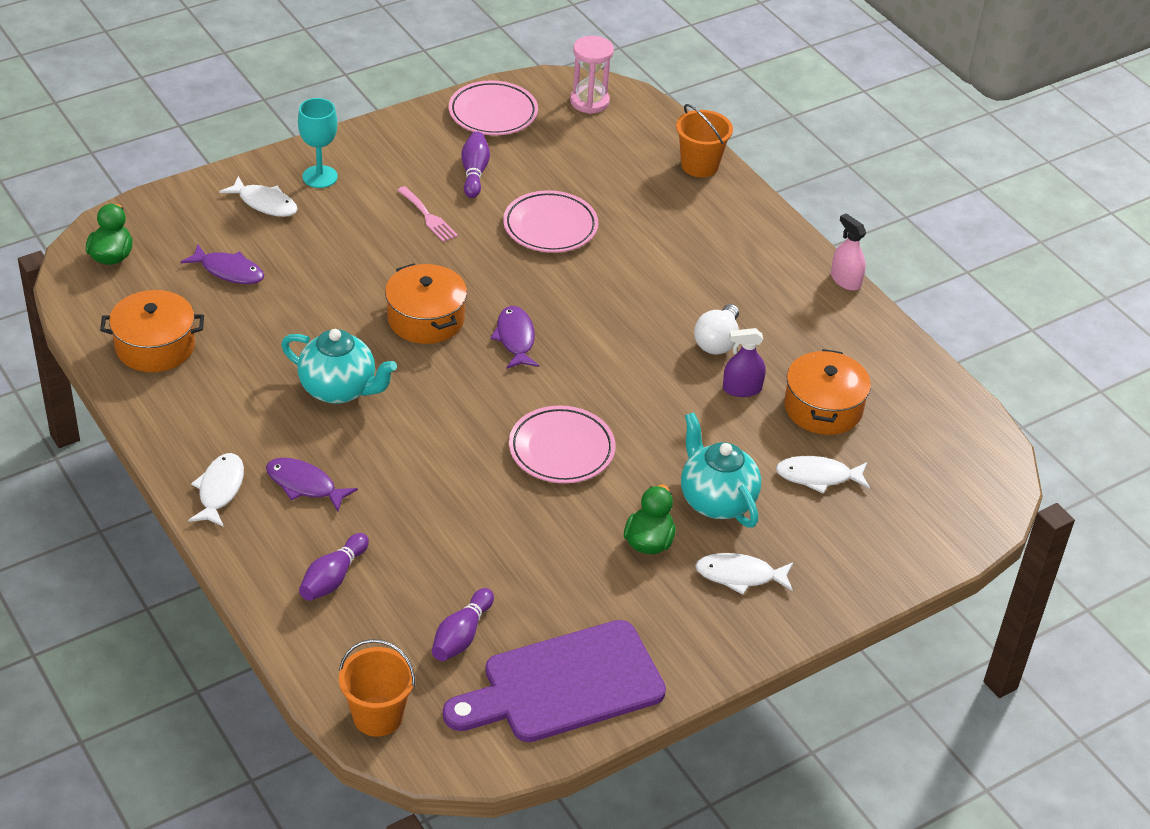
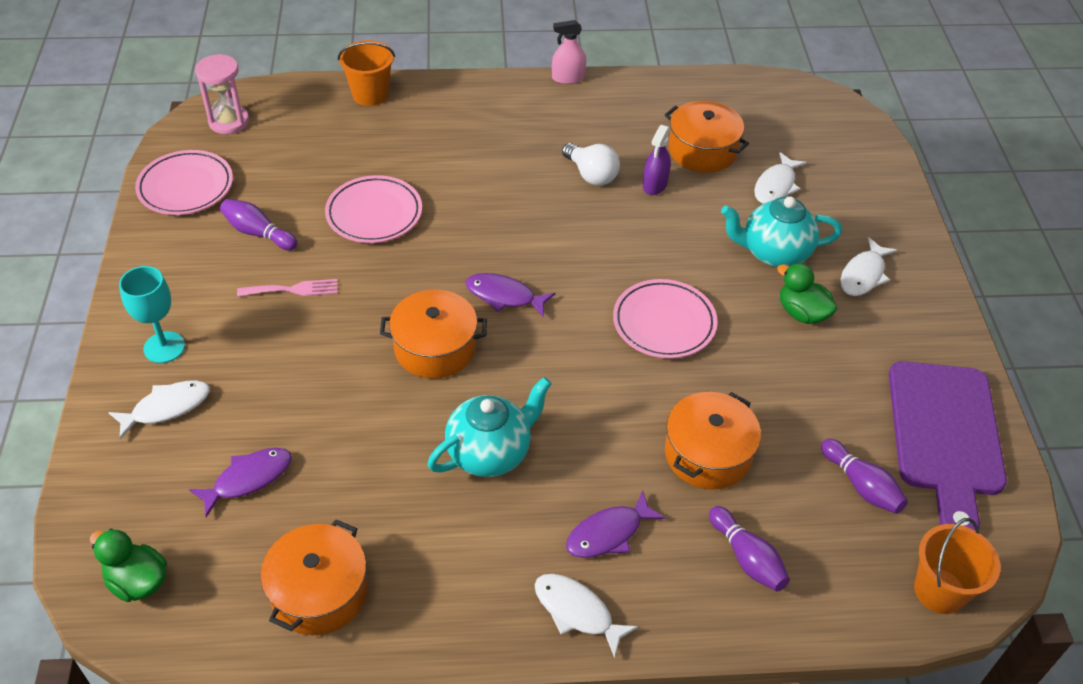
camera: 60 degrees left, 5 degrees up
(428, 522) = (707, 454): none -> orange pot

